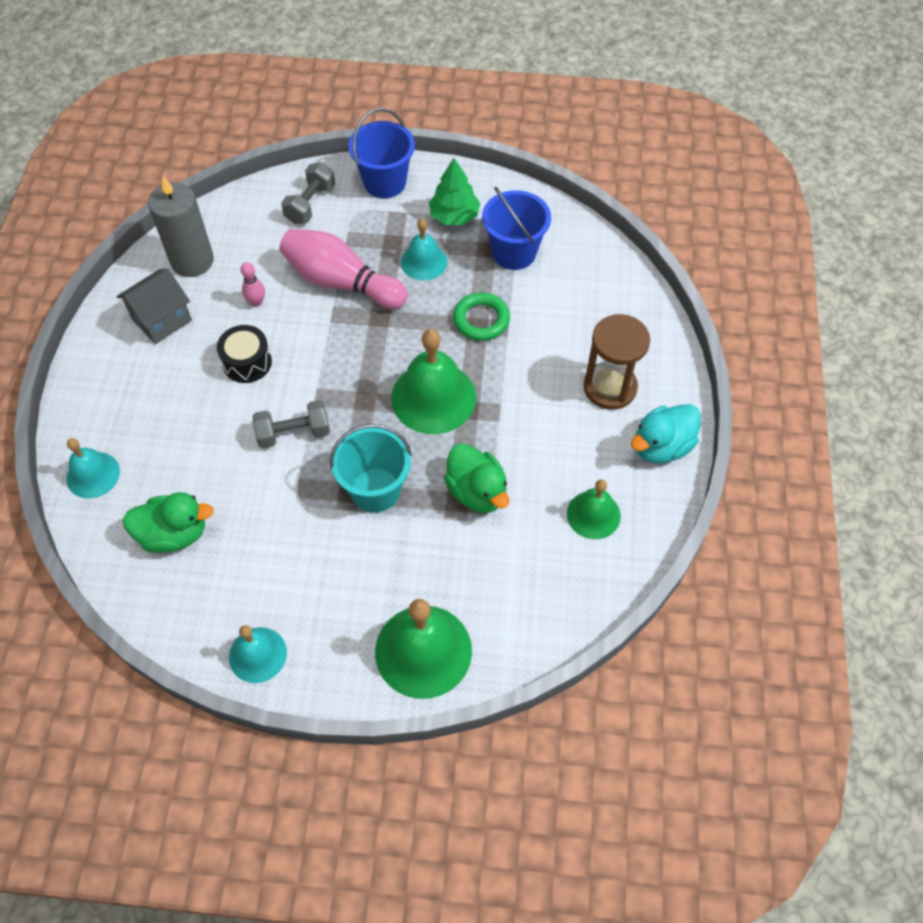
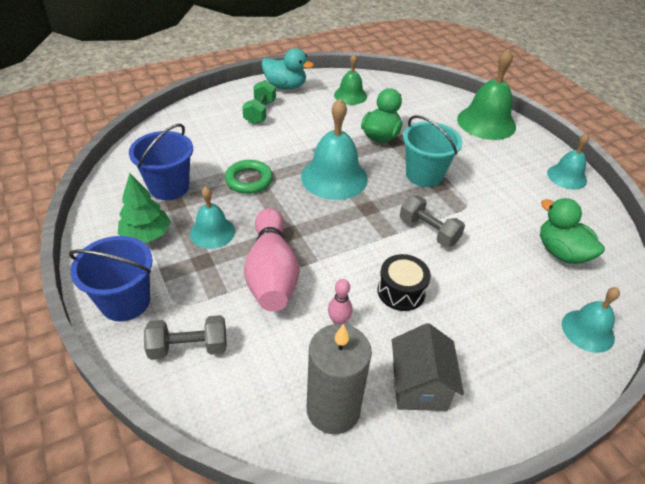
camera: 125 degrees left, 15 degrees down
(162, 319) = (419, 386): grey house -> grey house turned 75 degrees clockwise
(433, 397) = (334, 177): green bell -> turquoise bell
(610, 387) = (260, 112): brown hourglass -> green dumbbell

